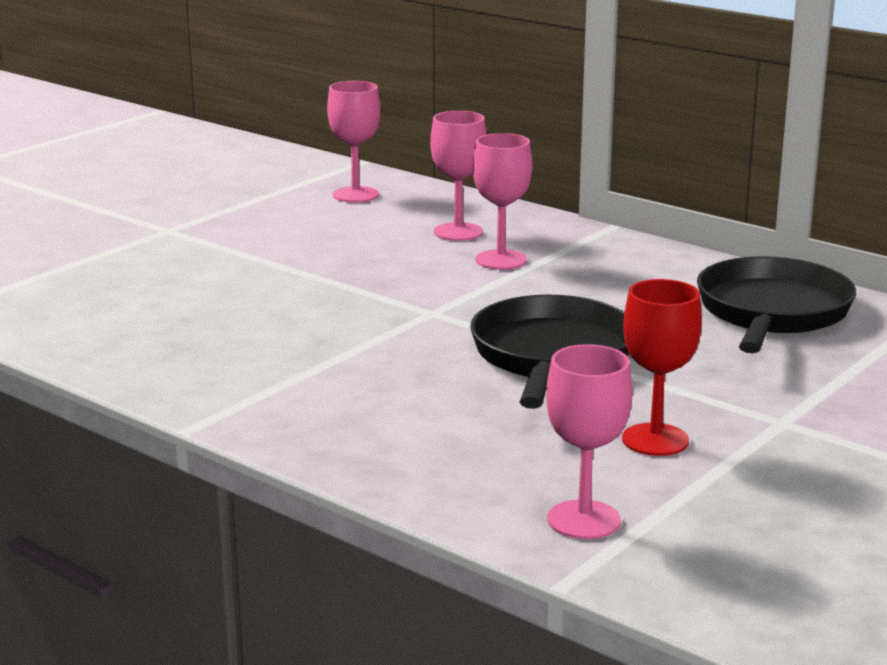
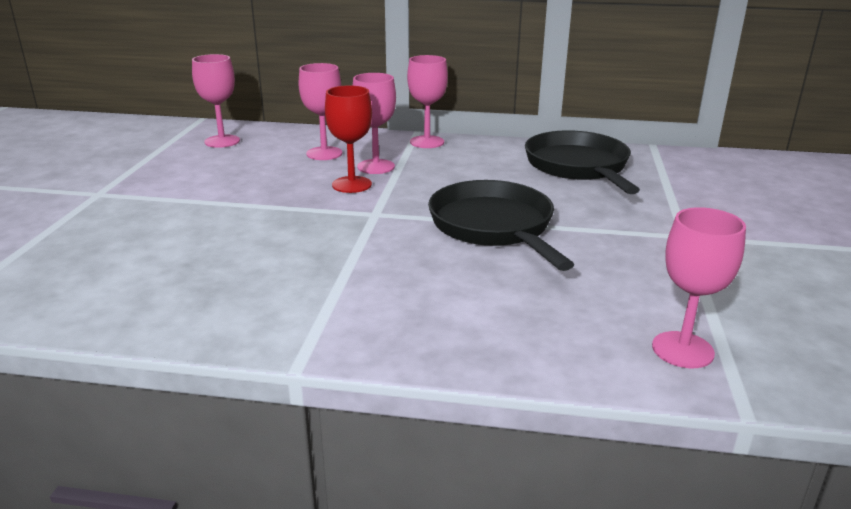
camera: 30 degrees left, 5 degrees up
(607, 242) = (427, 142): none -> pink goblet
(655, 440) = (636, 270): red goblet -> red goblet (351, 184)

